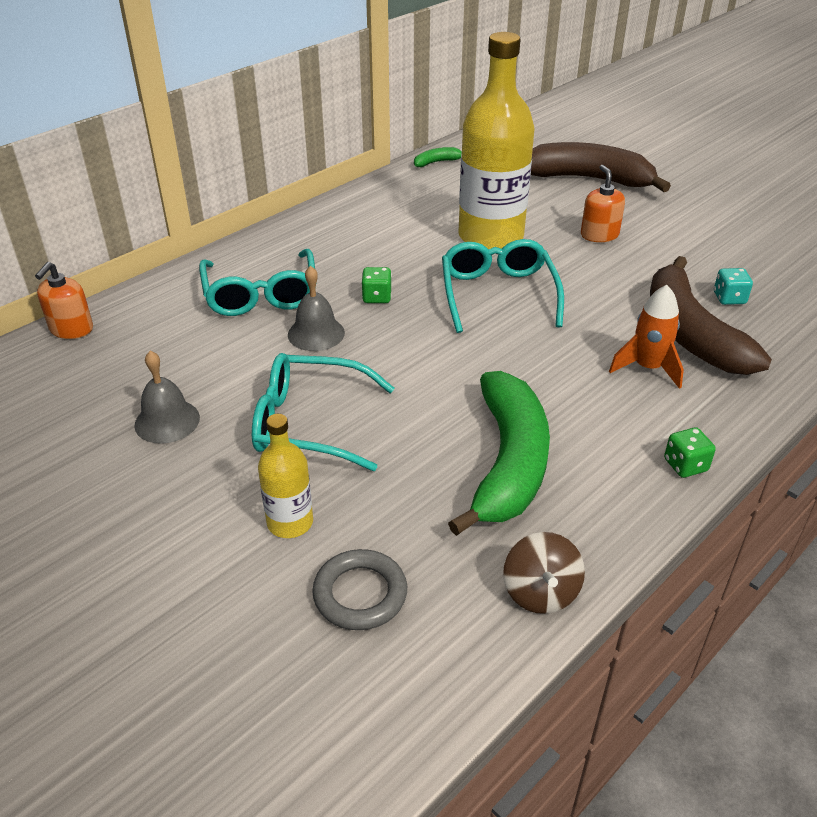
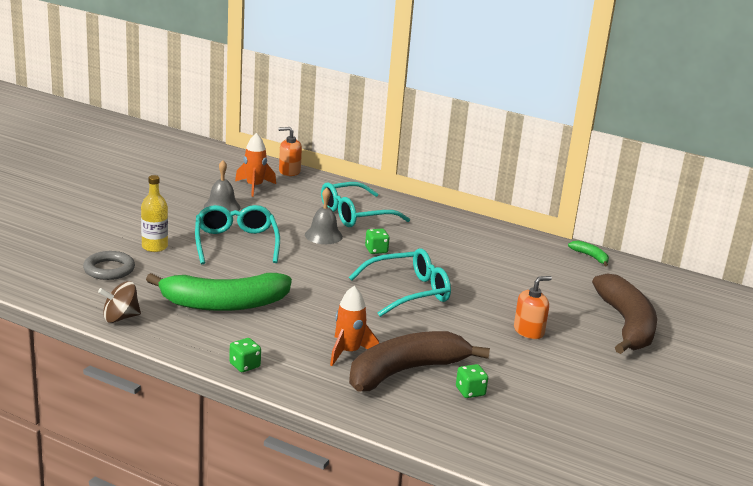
camera: 70 degrees right, 15 degrees down
(109, 374) = (254, 187): none -> orange rocket
(490, 237) = (488, 285): yellow bottle -> none
(729, 298) = (470, 391): turquoise dice -> green dice

